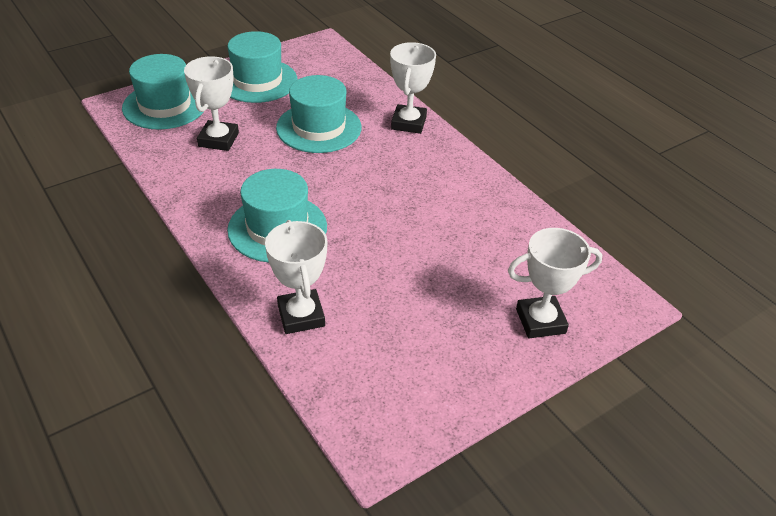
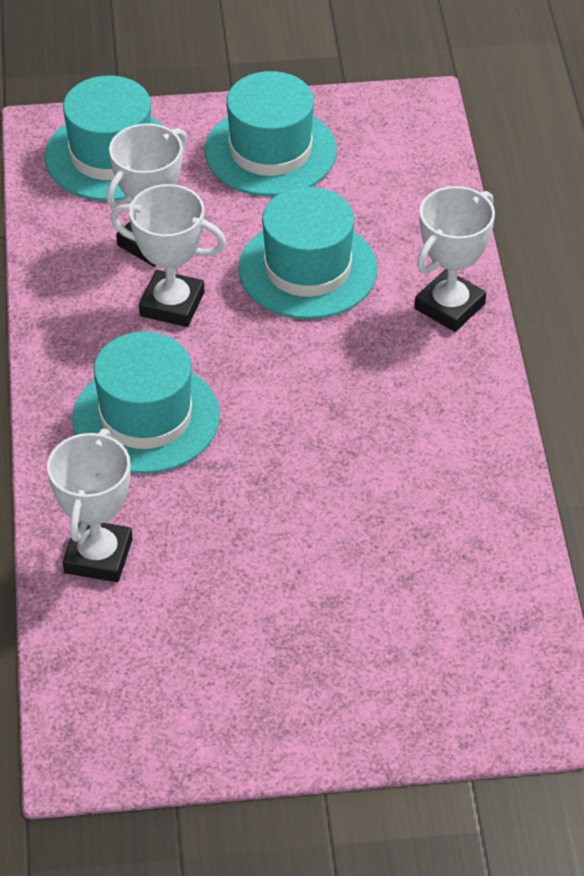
camera: 30 degrees right, 5 degrees up
(540, 321) = (402, 689): white trophy -> white trophy (172, 304)

